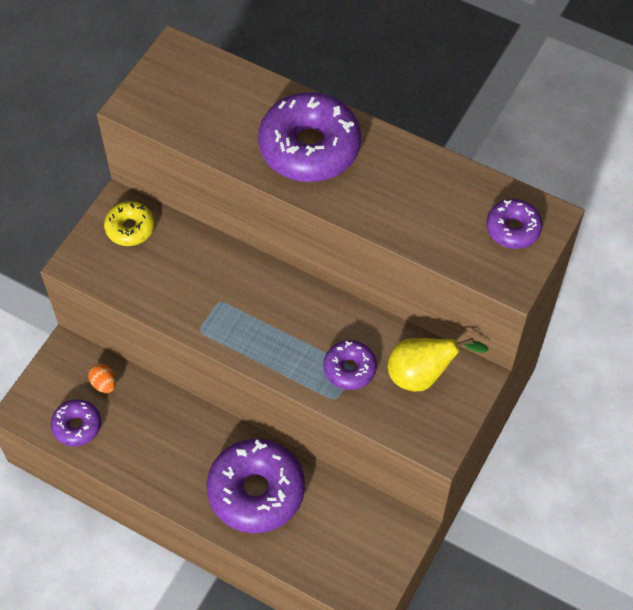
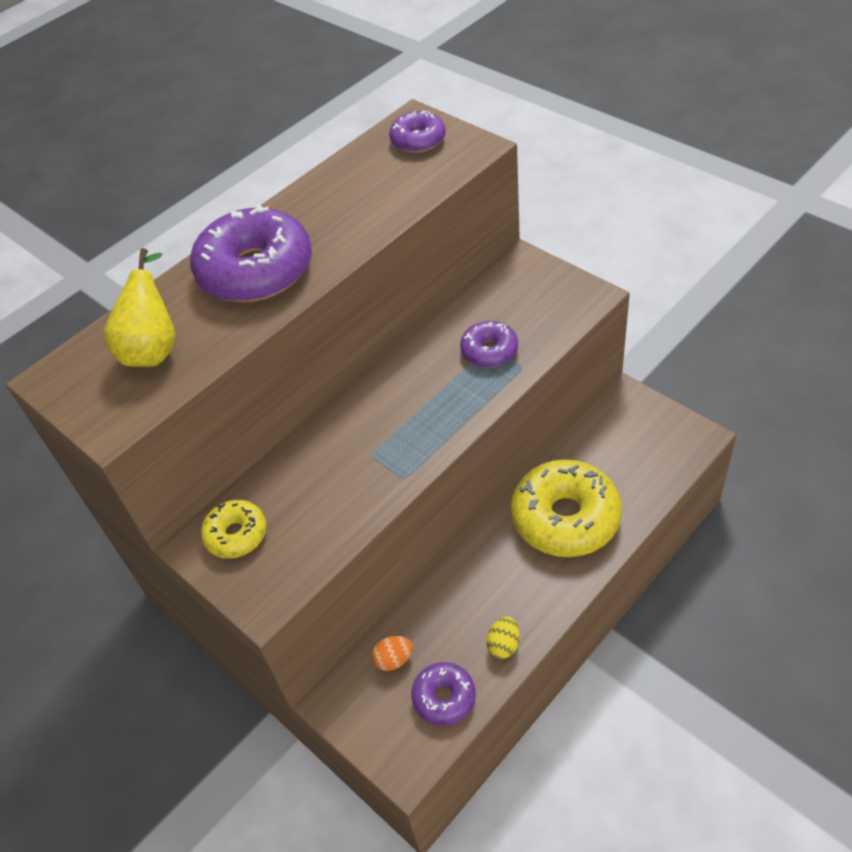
camera: 70 degrees left, 10 degrees down
(126, 461) = (504, 645): none -> yellow egg
(256, 491) = (565, 518): purple donut -> yellow donut
(422, 375) = (510, 297): yellow pear -> yellow pear (154, 348)

